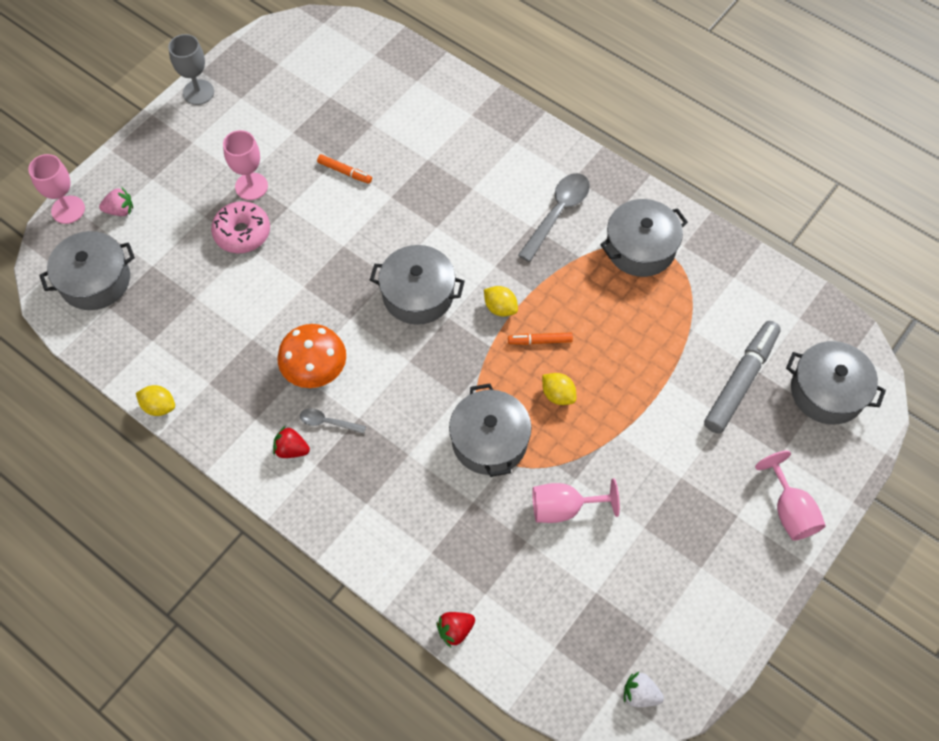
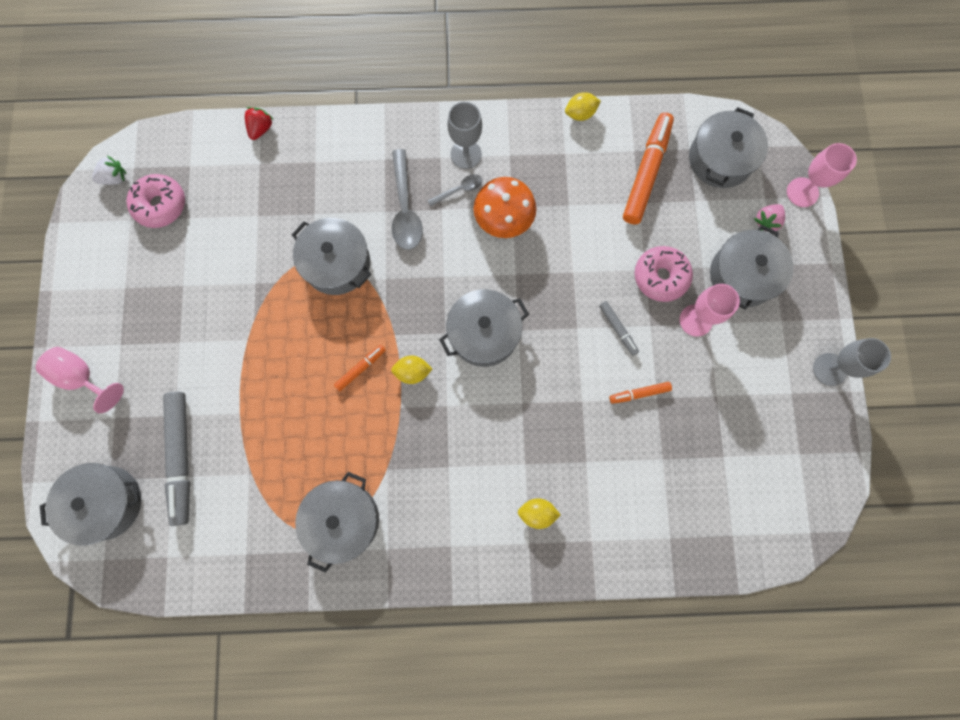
camera: 140 degrees right, 15 degrees up
(163, 315) = (646, 173): none -> orange marker
(182, 189) = (742, 275): none -> grey pot
(291, 449) = (466, 154): red strawberry -> grey goblet
(314, 222) = (618, 329): none -> grey marker
(557, 213) = (436, 497): grey spoon -> grey spoon (405, 209)
(558, 395) = (314, 335): yellow lemon -> yellow lemon (537, 513)
(564, 508) = (248, 256): pink goblet -> none
(612, 626) = (161, 205): none -> pink donut

